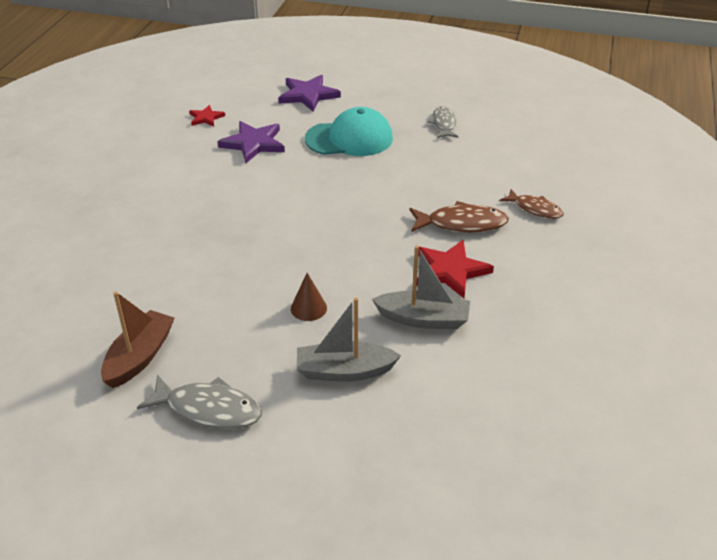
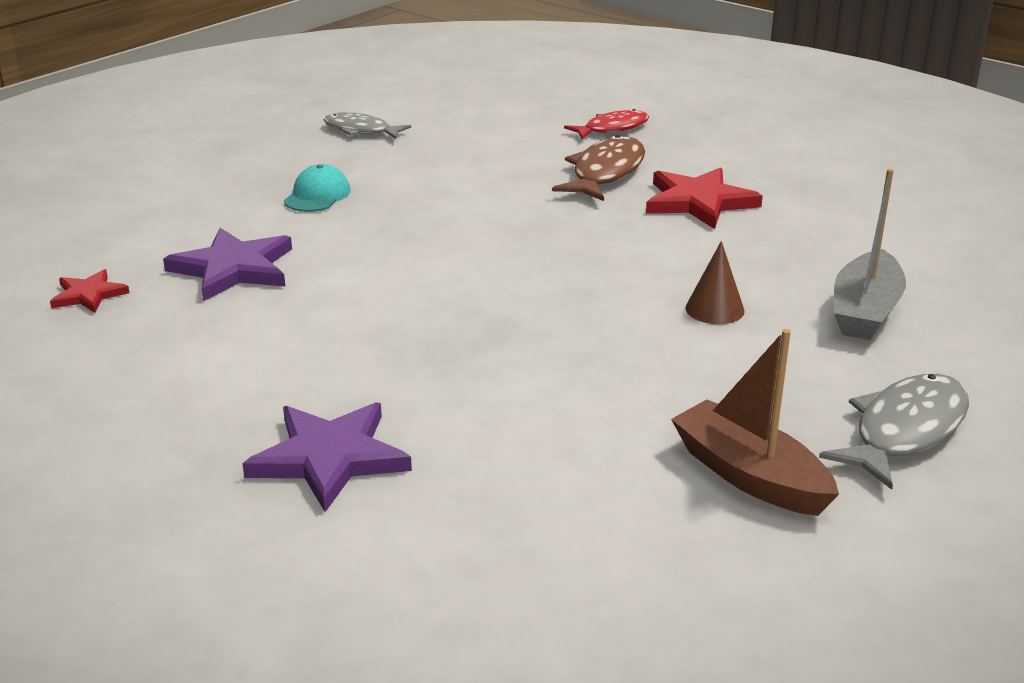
camera: 65 degrees left, 10 degrees down
(308, 95) = (146, 198): purple star -> purple star (329, 458)
(349, 139) = (317, 195): turquoise cap -> turquoise cap, size x0.52
(423, 319) = (787, 239): grey boat -> none
(535, 209) = (612, 128): brown fish -> red fish

